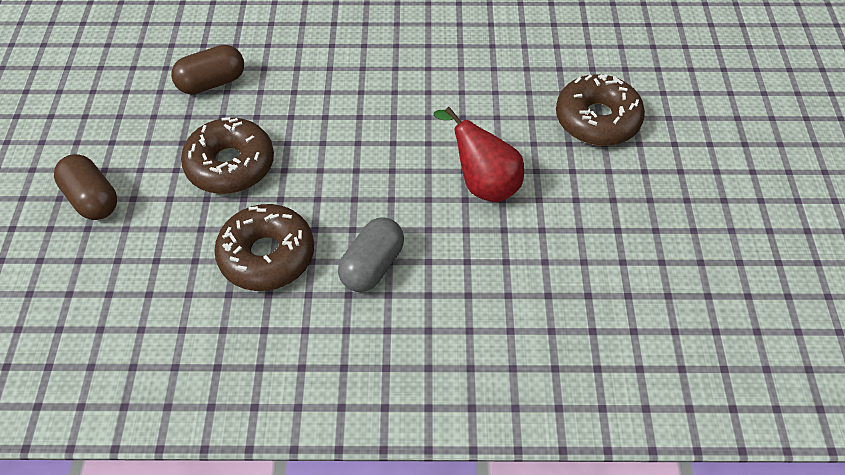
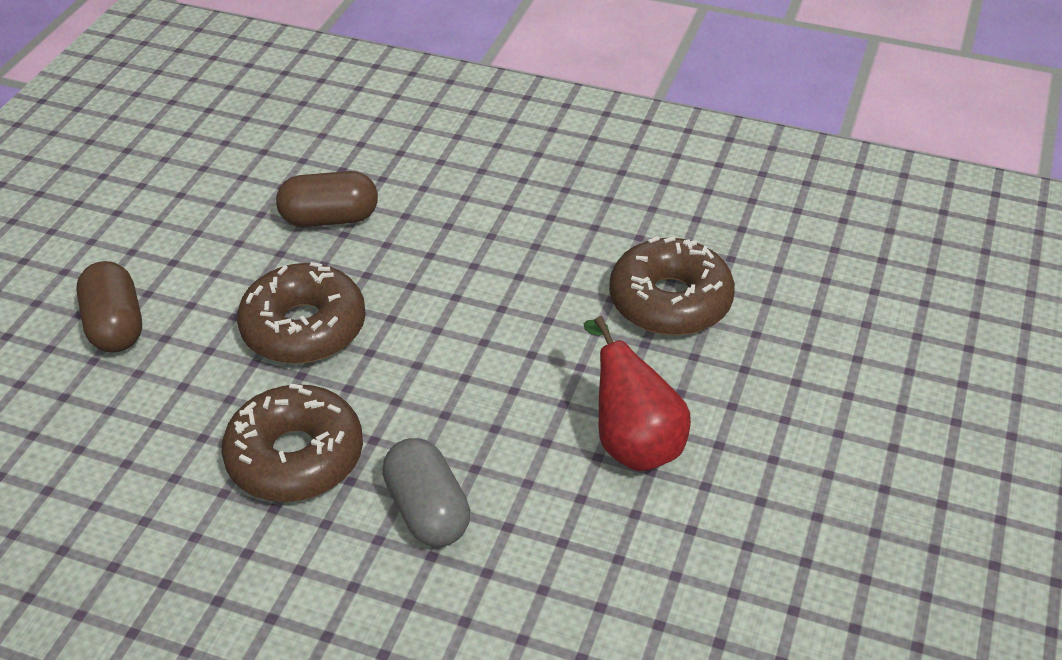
camera: 20 degrees right, 10 degrees down
(372, 266) = (427, 510): grey capsule -> grey capsule turned 75 degrees counterclockwise
(597, 120) = (842, 397): brown donut -> brown donut (670, 301)

